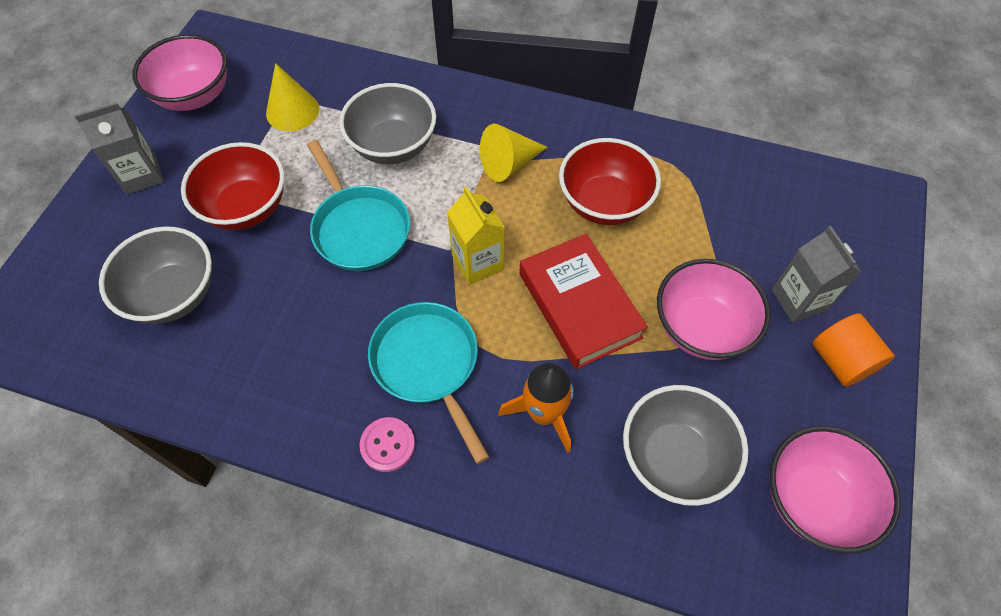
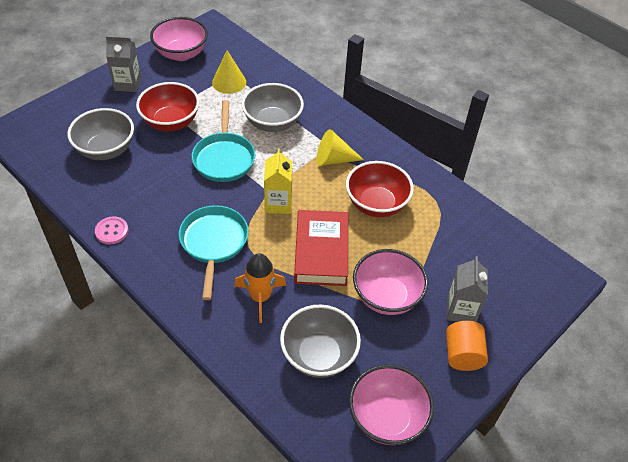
camera: 25 degrees right, 10 degrees down
(387, 445) = (165, 272): pink button -> pink button (112, 231)

